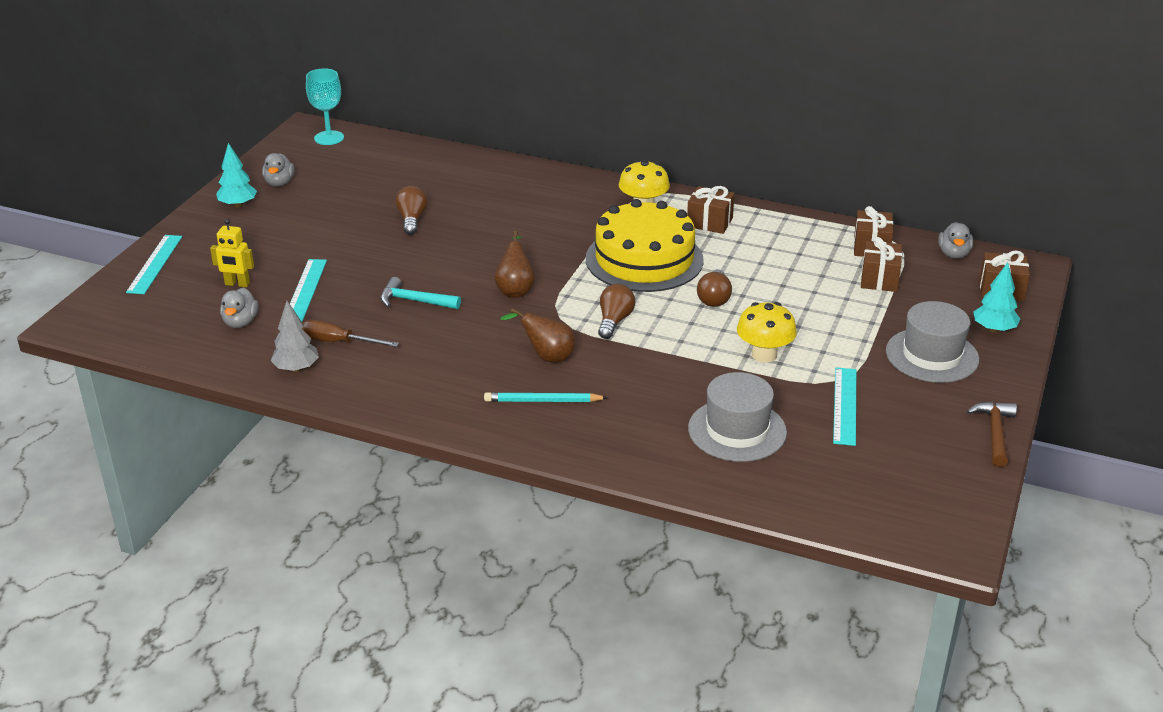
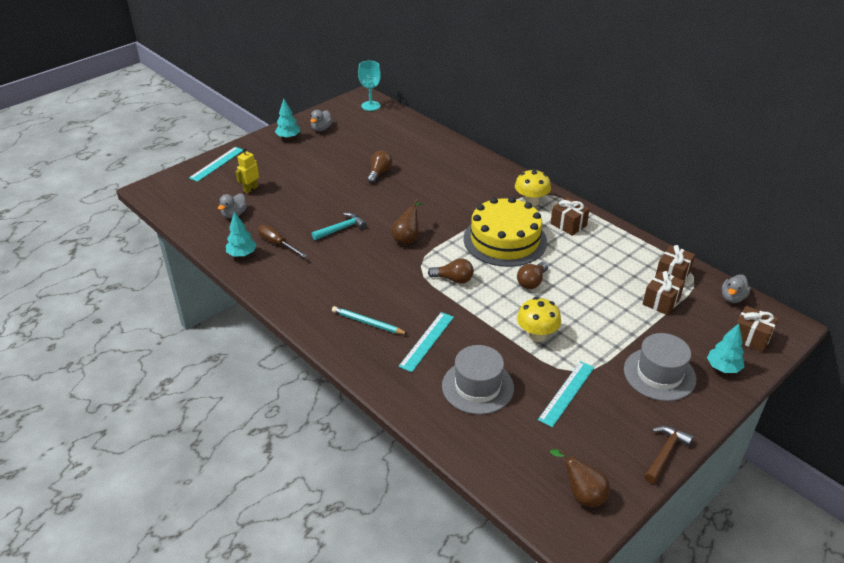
camera: 25 degrees right, 5 degrees up
(237, 284) = (250, 189): yellow robot -> yellow robot turned 90 degrees clockwise
(296, 368) = (242, 254): grey tree -> turquoise tree
(305, 289) = (285, 203): turquoise ruler -> turquoise ruler (427, 341)
(414, 301) = (341, 229): turquoise hammer -> turquoise hammer turned 105 degrees clockwise
(547, 357) = (392, 292): brown pear -> brown pear (582, 494)
(614, 321) = (453, 279): brown light bulb -> brown light bulb turned 60 degrees clockwise

